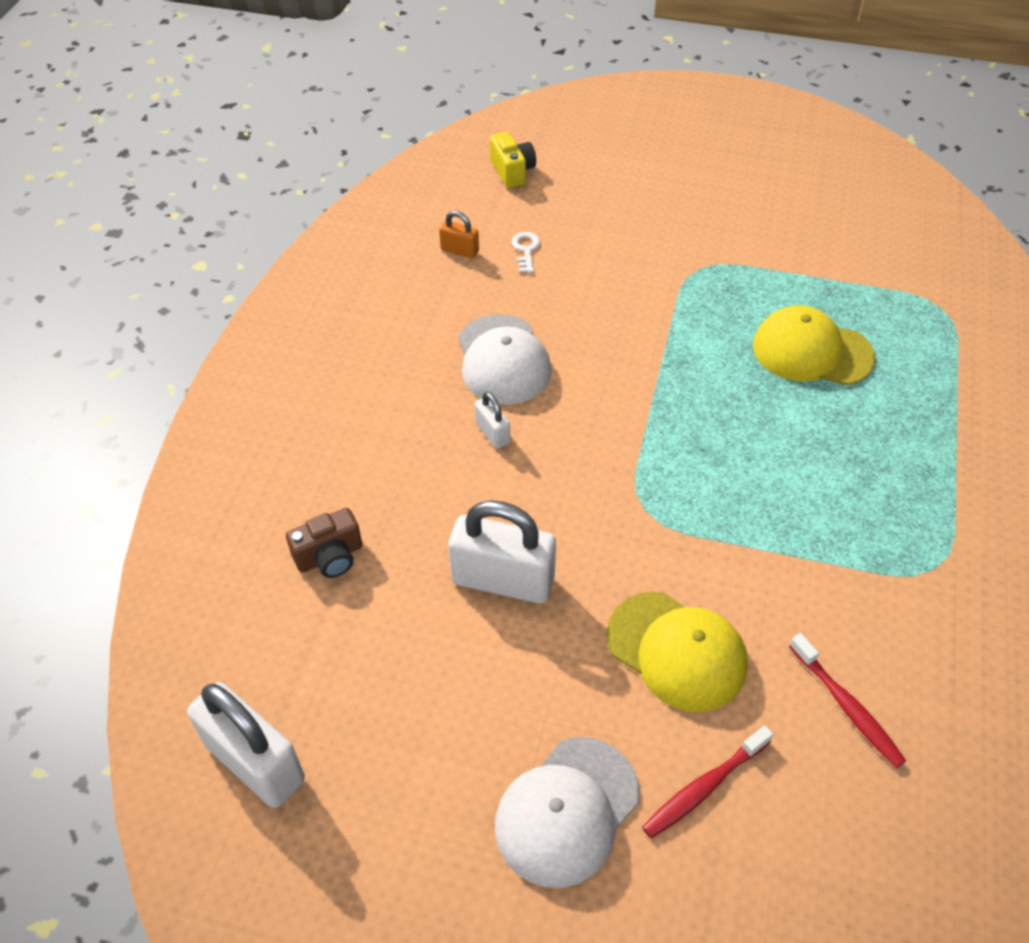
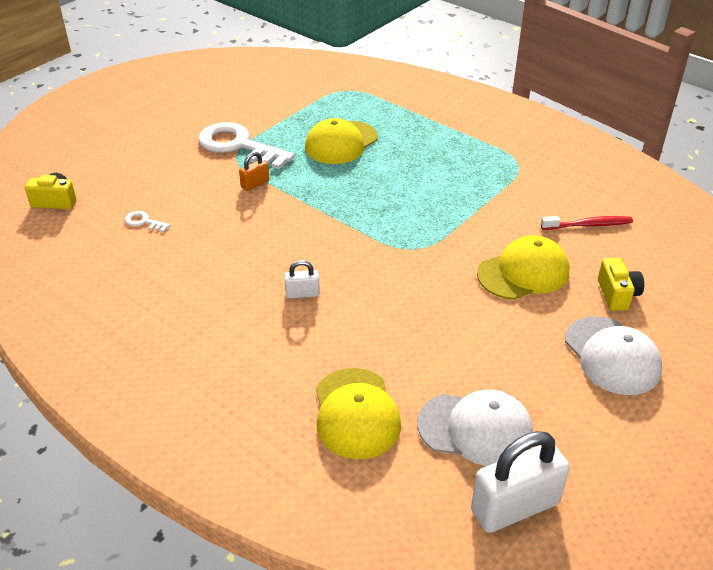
camera: 65 degrees left, 10 degrees down
(330, 557) = (356, 413): brown camera -> yellow cap
(460, 250) = (110, 253): orange padlock -> orange padlock (255, 184)
(503, 360) = (239, 267): white cap -> white cap (475, 429)
(503, 580) = (430, 329): white padlock -> none
(704, 787) = (617, 294): red toothbrush -> yellow camera
(723, 261) = (238, 145): none -> white key

